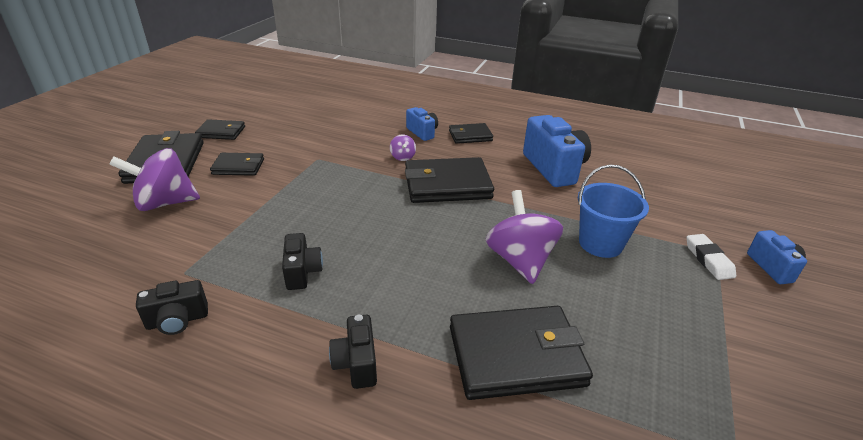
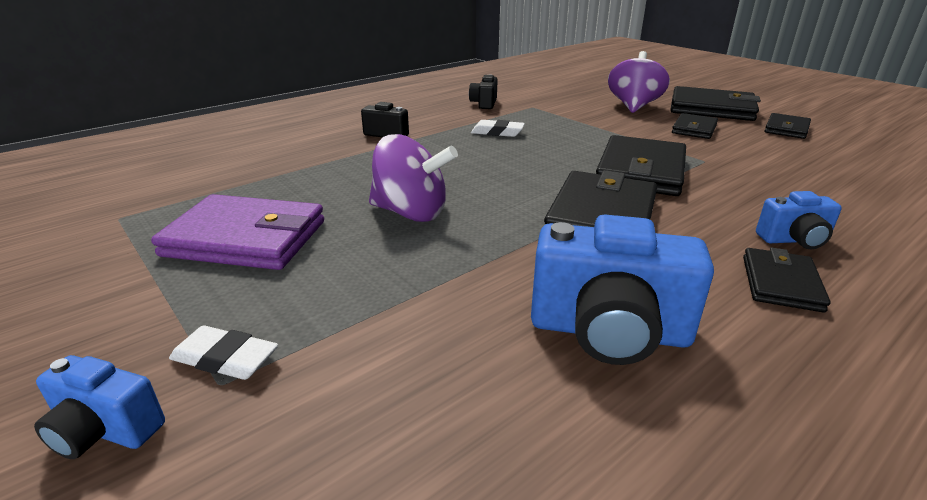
camera: 120 degrees right, 5 degrees down
(302, 272) = (497, 132): black camera -> white eraser
(402, 157) = (697, 206): purple spinning top -> none
(516, 356) = (316, 176): black wallet -> black wallet (640, 171)
(600, 243) = (374, 276): blue bucket -> none
(643, 327) = (245, 238): none -> purple wallet

